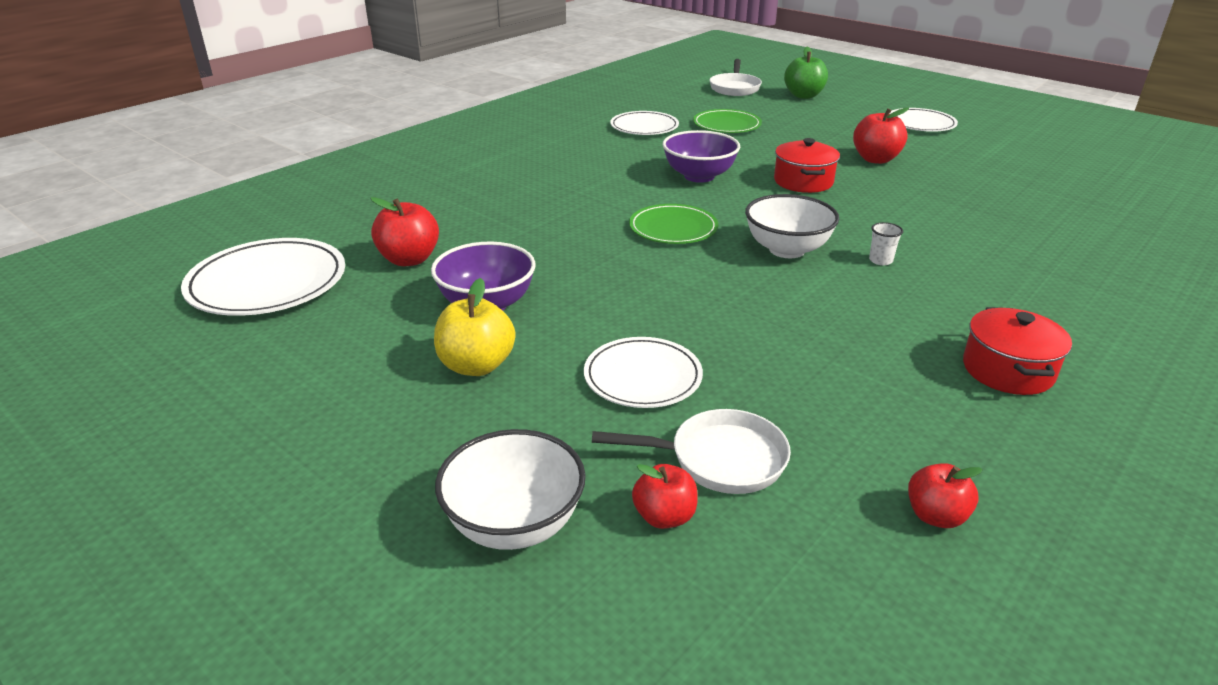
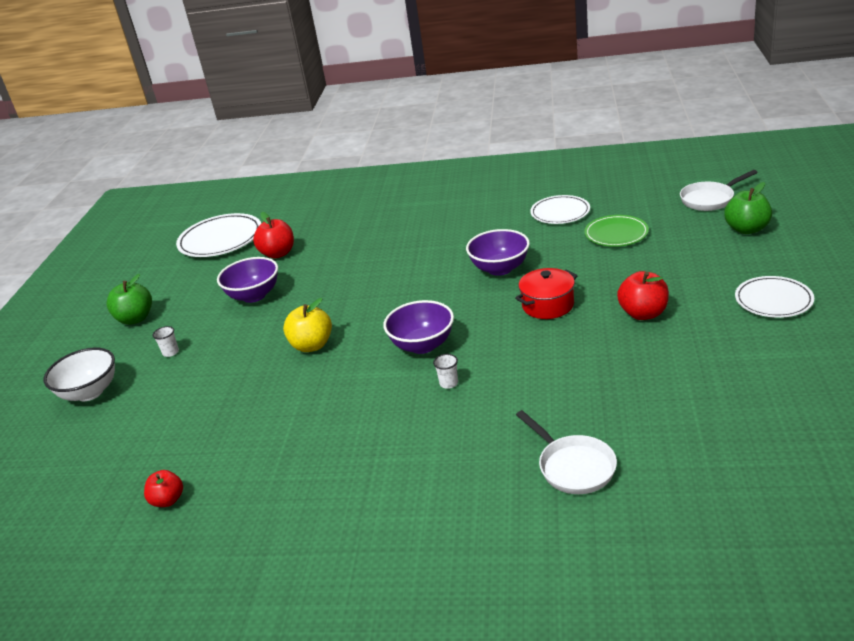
camera: 60 degrees right, 0 degrees up
(352, 415) = (135, 319): none -> green apple
(476, 365) = (196, 323): yellow apple -> yellow apple (312, 345)
(522, 409) = (170, 352): none -> white cup
(642, 377) = (224, 368): white plate -> none
(664, 516) = (117, 424): red apple -> none
(673, 228) = (405, 298): green plate -> none
(719, 459) = (170, 420): white pan -> white pan (573, 467)
(787, 249) = (422, 345): white bowl -> purple bowl
(1007, 370) = (341, 481): red pot -> none

